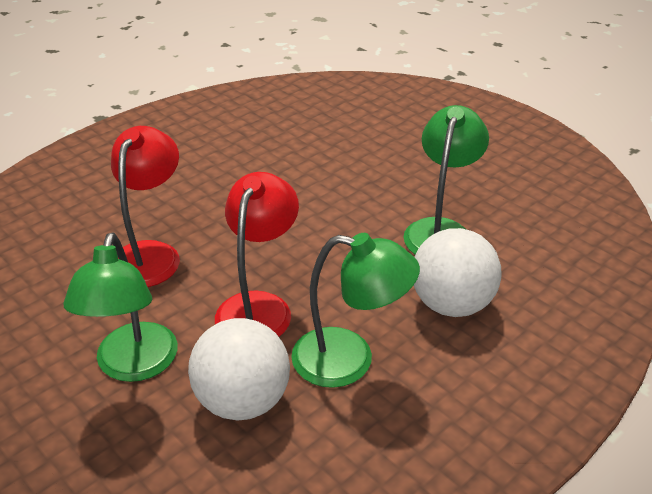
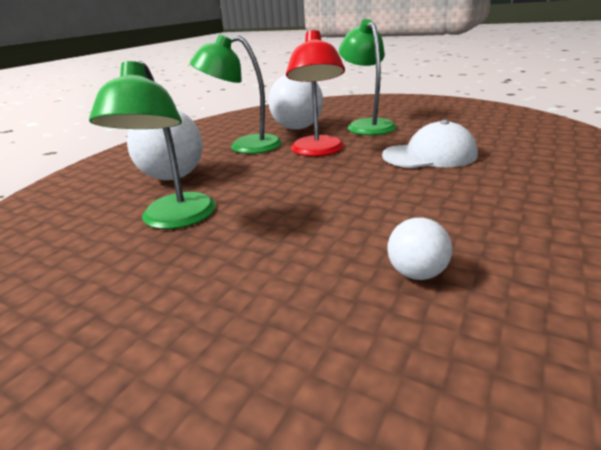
camera: 165 degrees right, 10 degrees down
(150, 254) = (429, 155): red lamp -> white cap
(291, 149) = (416, 273): none -> white ball

